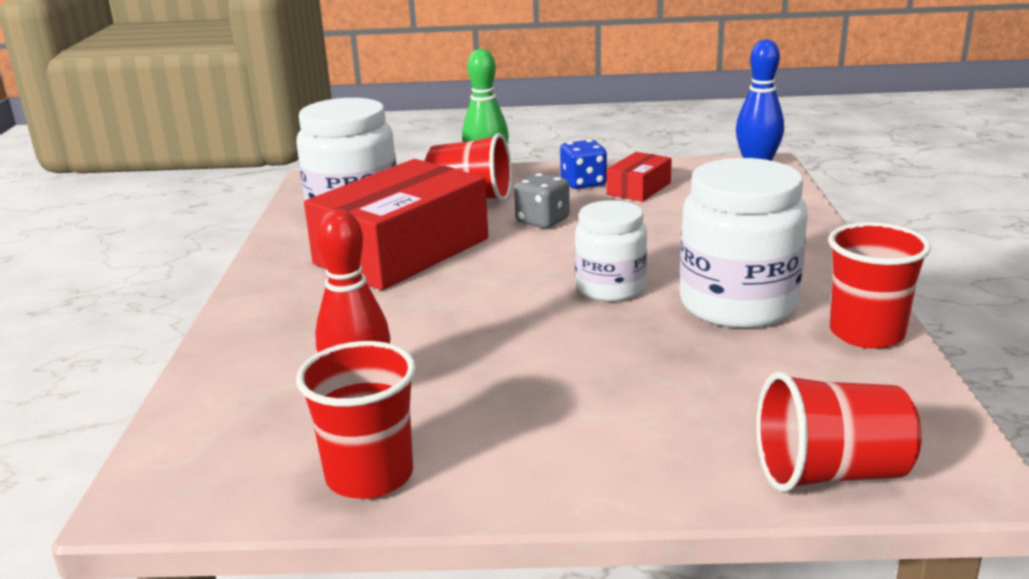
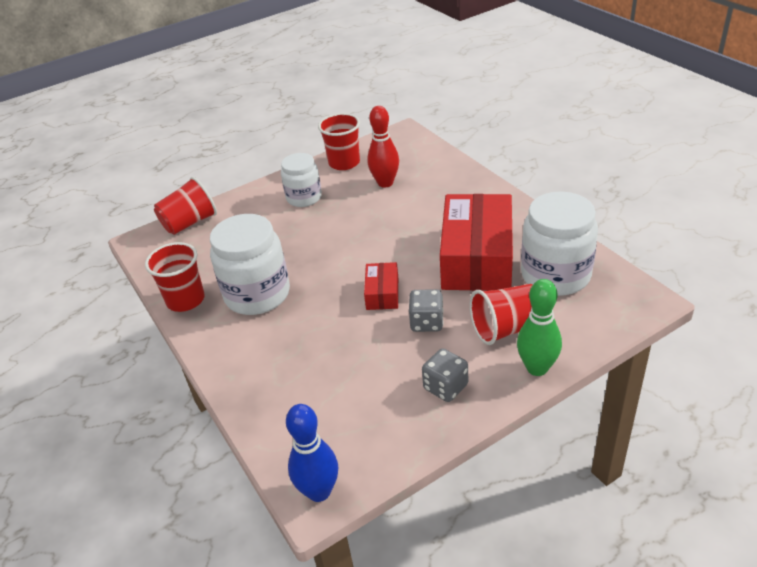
camera: 150 degrees right, 15 degrees up
(583, 183) = (445, 387): blue dice -> grey dice
(610, 288) = (332, 279): white jar -> white jar (304, 198)
(638, 188) = (395, 398): red box -> red box (382, 293)

